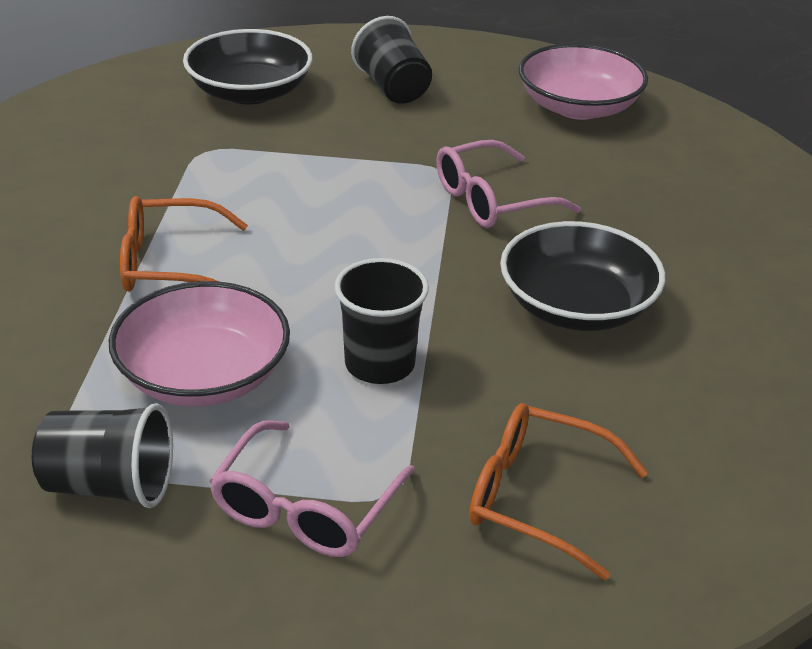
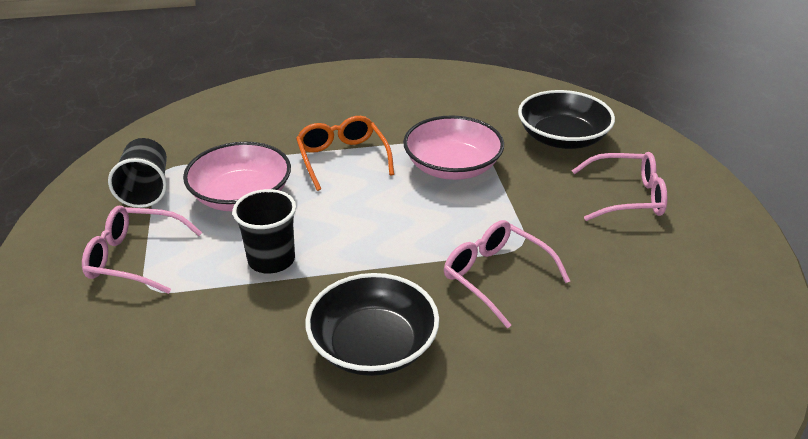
camera: 75 degrees right, 0 degrees up
(393, 88) = (626, 197): black cup -> pink glasses
(539, 499) = (151, 356): orange glasses -> none
(578, 107) = (690, 305): pink bowl -> pink bowl (452, 167)

